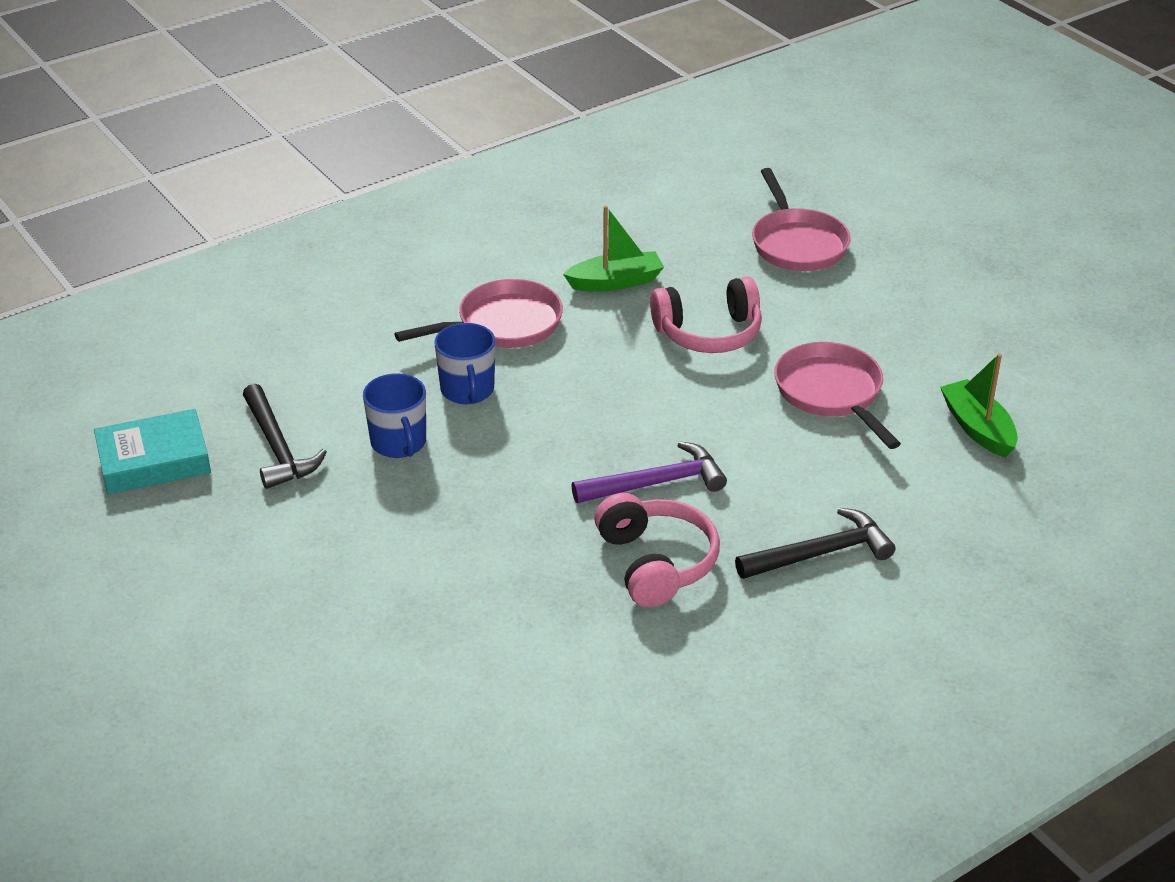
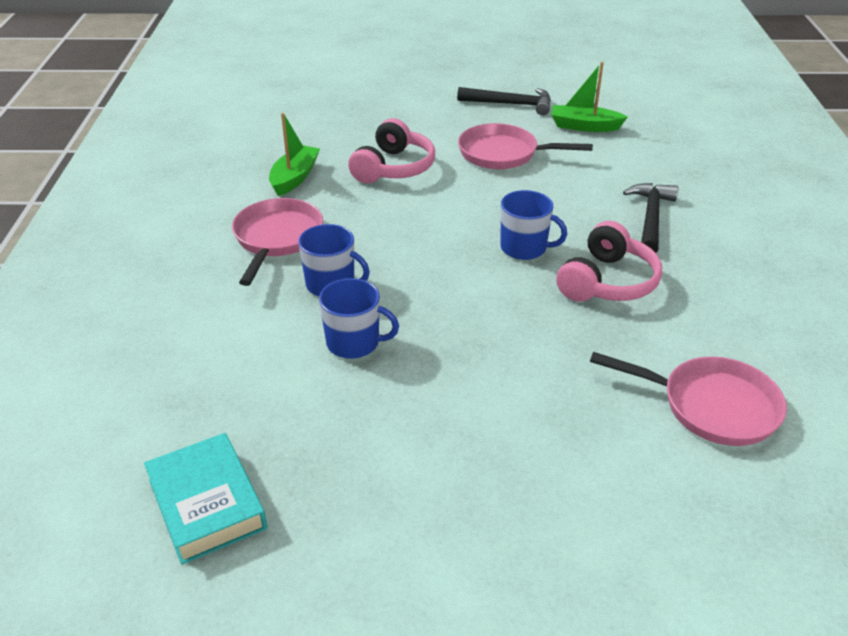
camera: 55 degrees left, 0 degrees up
(154, 460) = (207, 504): turquoise book -> turquoise book turned 45 degrees counterclockwise
(277, 448) = (283, 413): black hammer -> black hammer (511, 104)
(656, 483) = (524, 248): purple hammer -> blue mug
(656, 563) = (607, 282): pink headphones -> pink headphones turned 105 degrees clockwise
(797, 244) = (347, 106): pink pan -> pink pan (711, 406)

